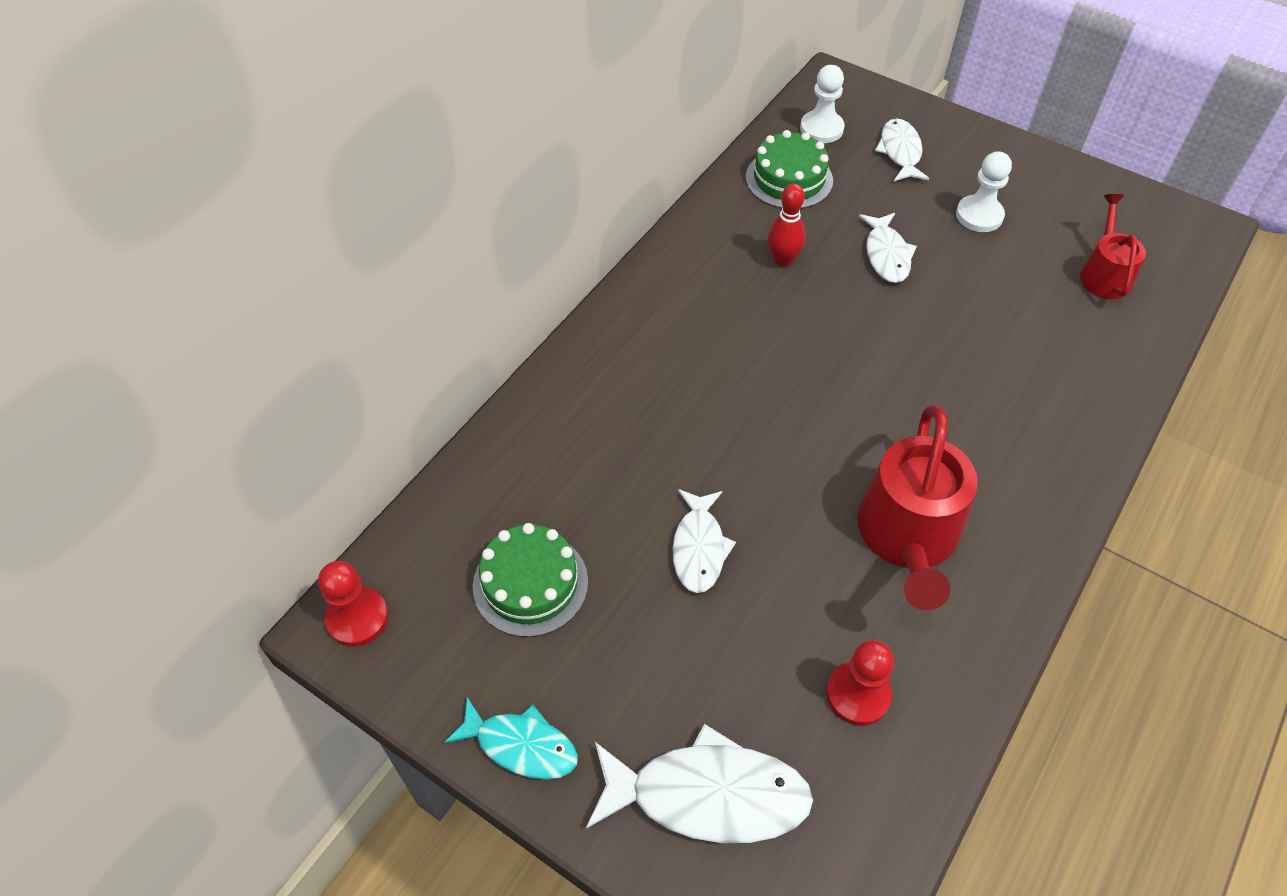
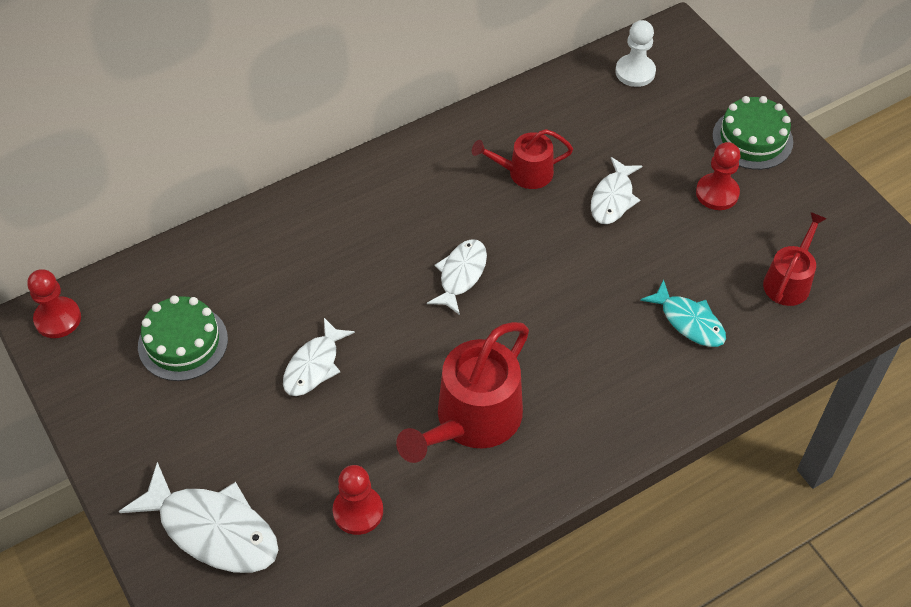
camera: 25 degrees right, 0 degrees up
(521, 745) = (113, 445): turquoise fish -> turquoise fish (689, 321)
(783, 260) = (525, 173): red bowling pin -> red watering can
(789, 179) = (577, 106): green cake -> green cake (752, 139)
(900, 152) = (689, 115): white fish -> white fish (461, 275)
(979, 215) = (717, 193): white pawn -> red pawn

